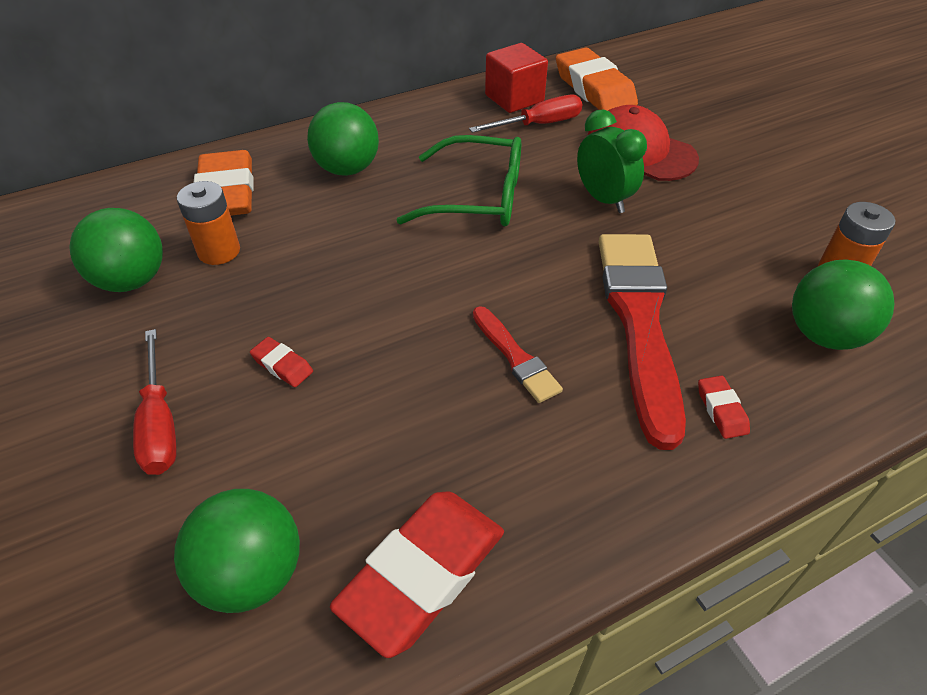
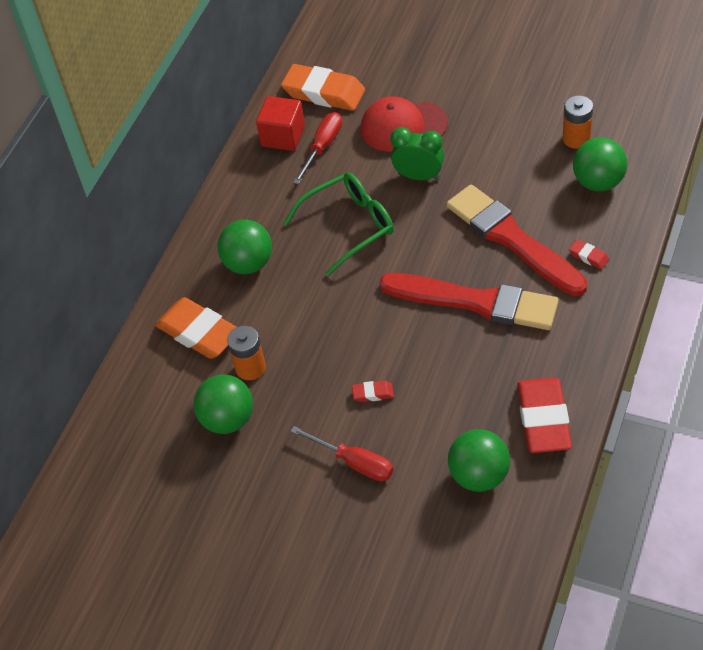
camera: 35 degrees left, 5 degrees up
(515, 357) = (476, 302): red brush -> red brush, size x2.09

